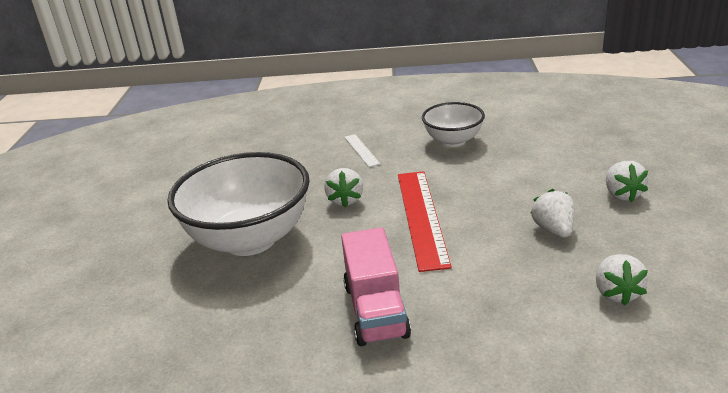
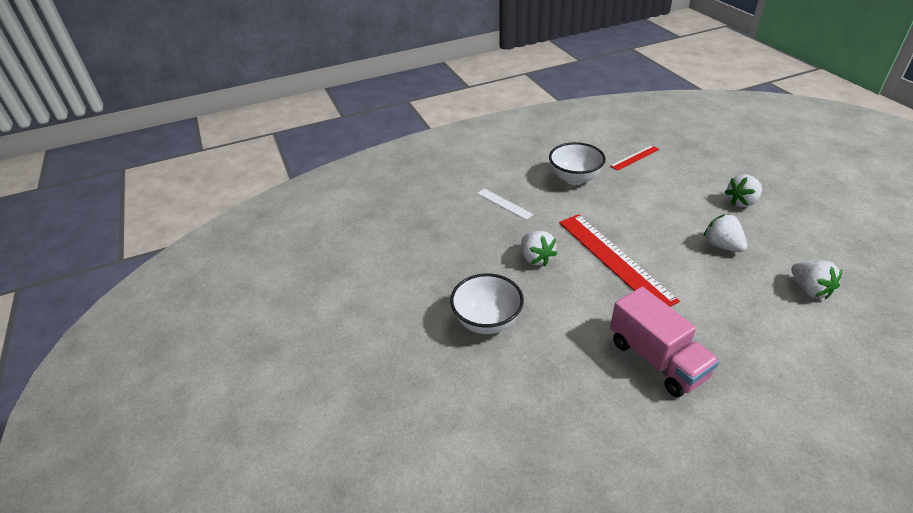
camera: 25 degrees left, 10 degrees up
(250, 239) = (487, 321): white bowl -> white bowl, size x0.55
(538, 133) = (635, 158): none -> red ruler
(622, 194) = (741, 202): white strawberry -> white strawberry turned 90 degrees clockwise

